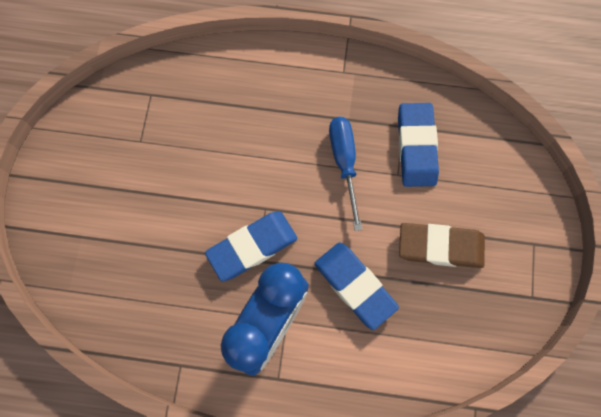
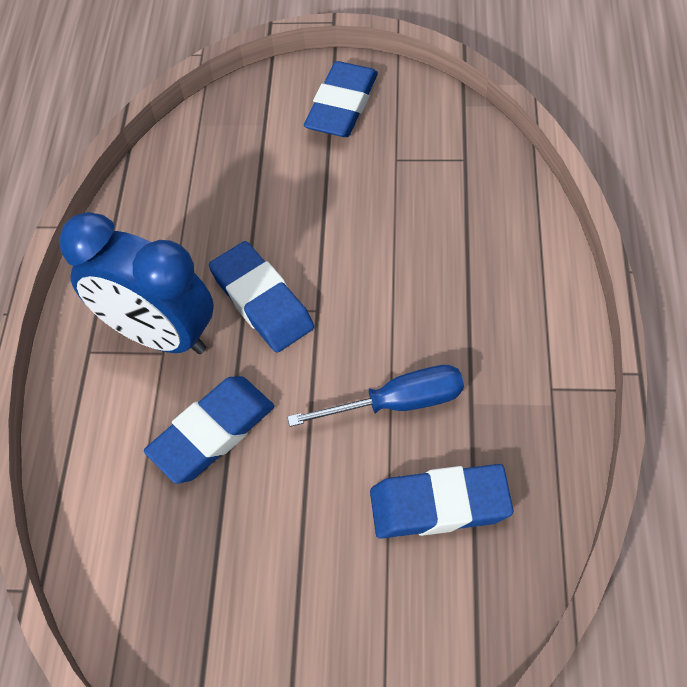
camera: 90 degrees right, 15 degrees down
(76, 175) = (342, 105): none -> blue eraser
(440, 246) = (276, 550): brown eraser -> none

